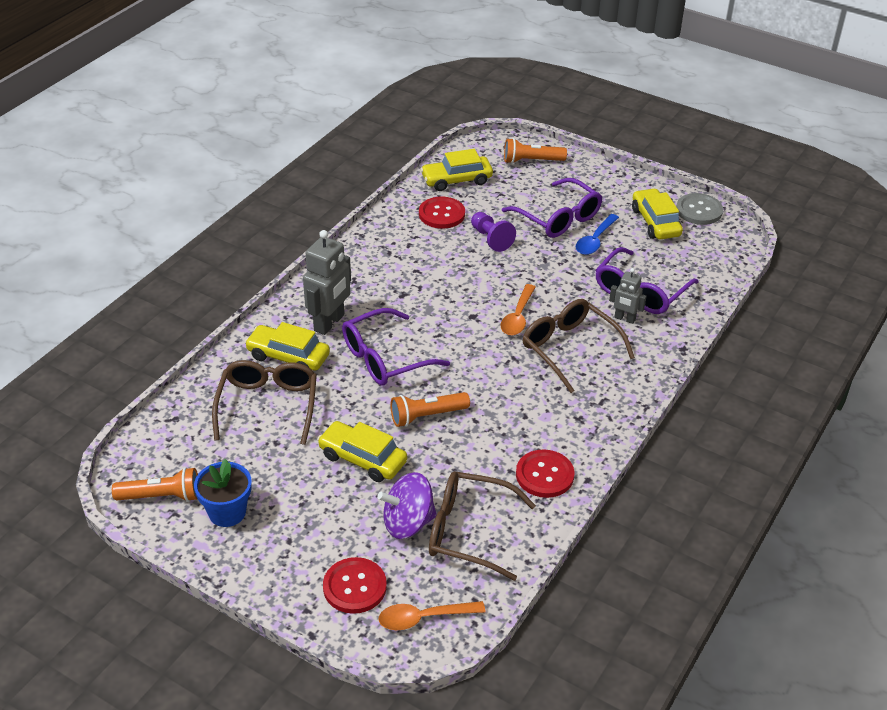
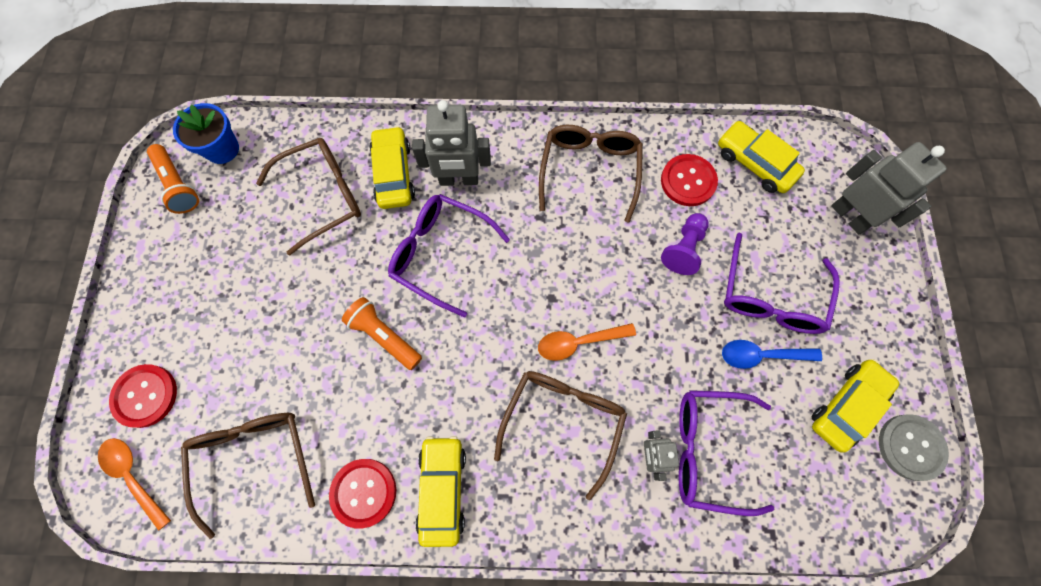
camera: 60 degrees right, 30 degrees up
(227, 512) = (183, 244): blue flower pot -> blue flower pot (222, 149)
(362, 459) = (299, 312): yellow car -> yellow car (442, 489)
(388, 255) = (589, 171): none -> brown glasses
(408, 523) = (240, 397): purple spinning top -> none
(531, 161) = (849, 216): orange flashlight -> grey robot

